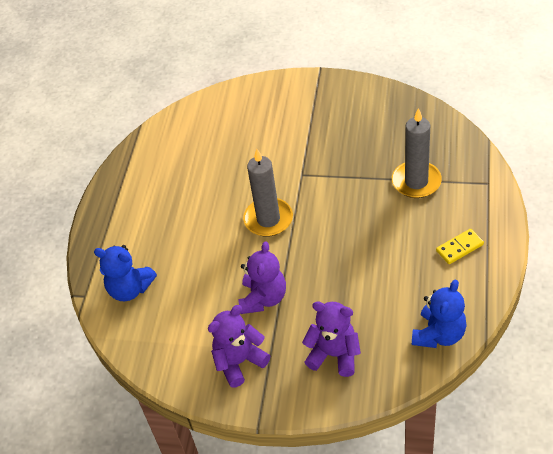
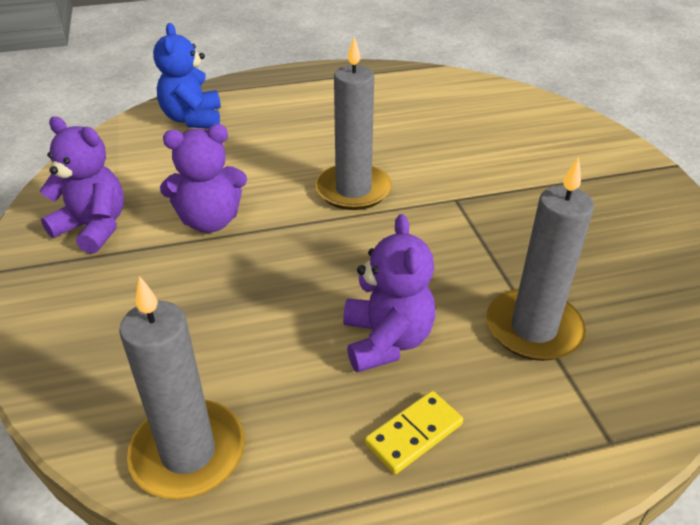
camera: 60 degrees right, 10 degrees down
(334, 354) = (119, 319): purple teddy bear -> purple teddy bear (386, 341)
(439, 334) = (188, 453): blue teddy bear -> grey candle
(459, 248) = (413, 434): yellow domino -> yellow domino turned 75 degrees counterclockwise

